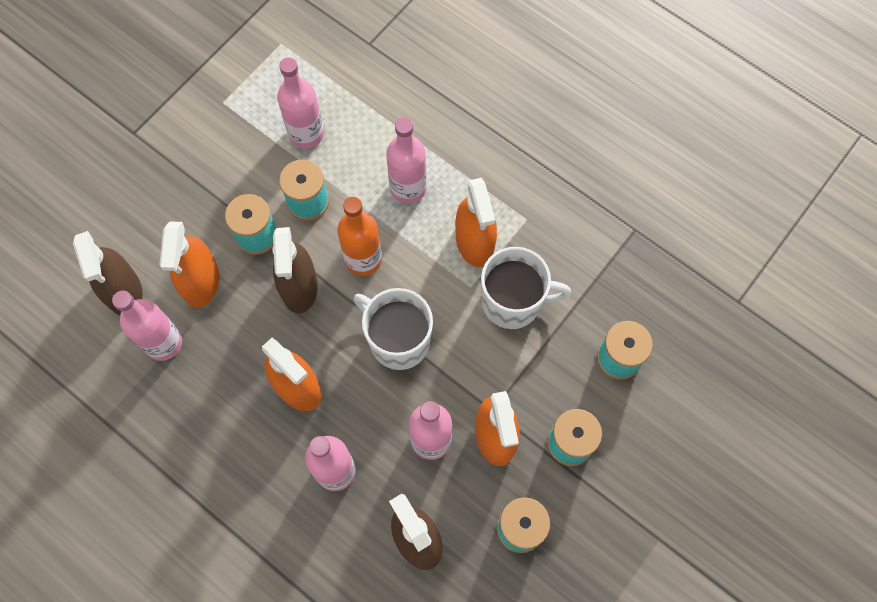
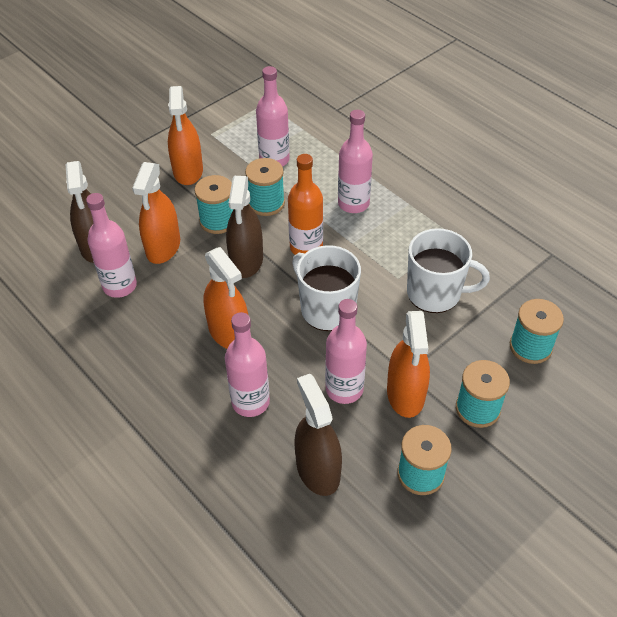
camera: 10 degrees right, 20 degrees down
(474, 242) = (406, 246): orange spray bottle -> orange spray bottle (188, 171)

